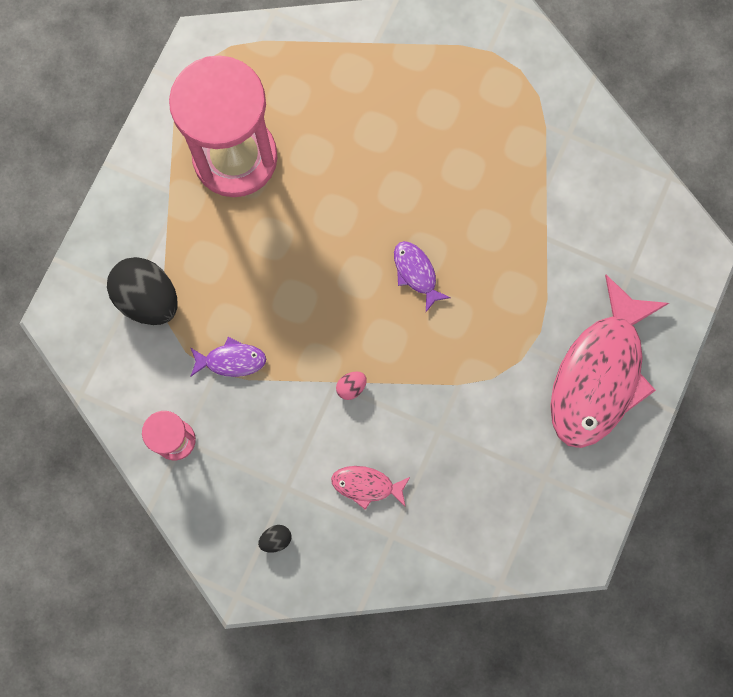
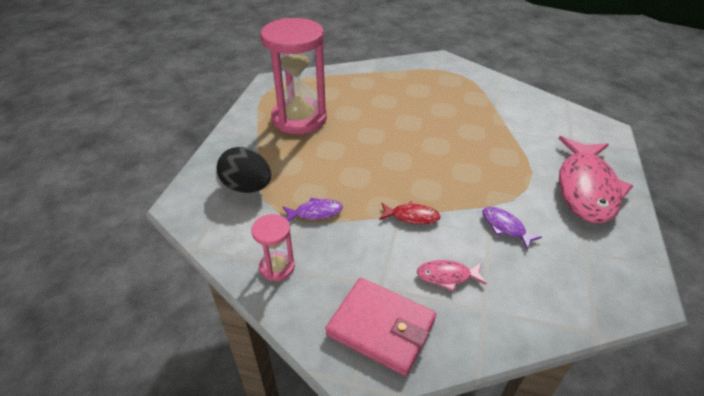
camera: 10 degrees left, 35 degrees down
(276, 539) = (381, 328): black egg -> pink wallet
(351, 387) = (411, 216): pink egg -> red fish
(416, 273) = (434, 154): purple fish -> purple fish (505, 227)

